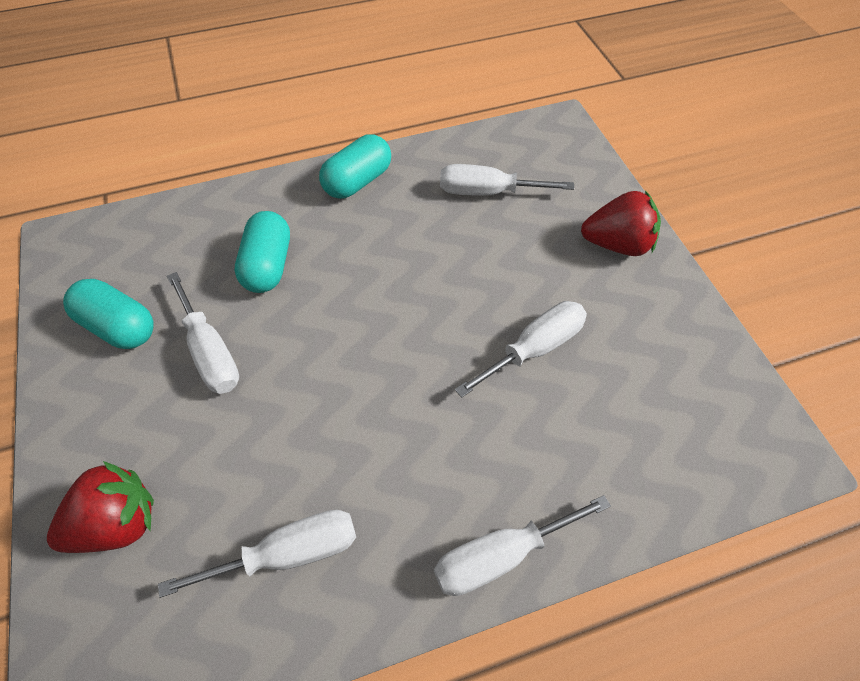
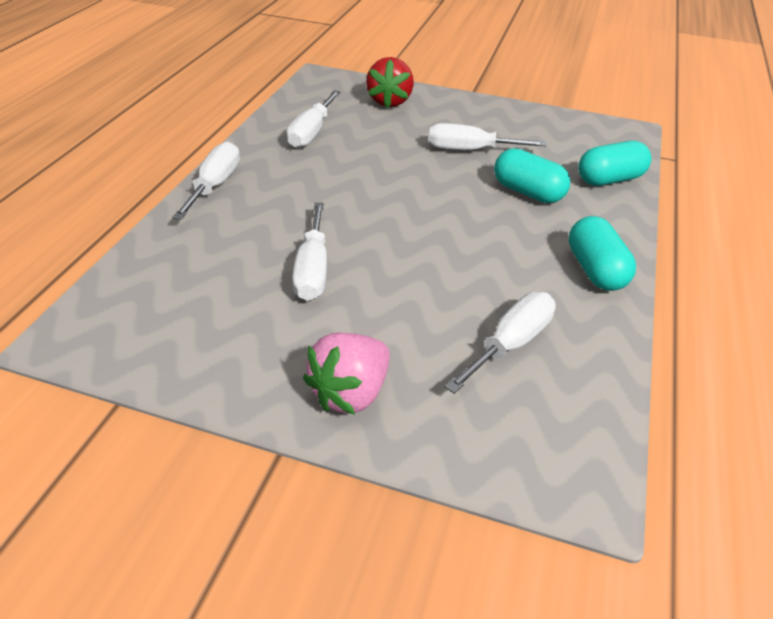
camera: 125 degrees right, 15 degrees down
(119, 326) = (524, 130): turquoise capsule -> turquoise capsule (609, 179)
(617, 244) = (350, 393): red strawberry -> pink strawberry

